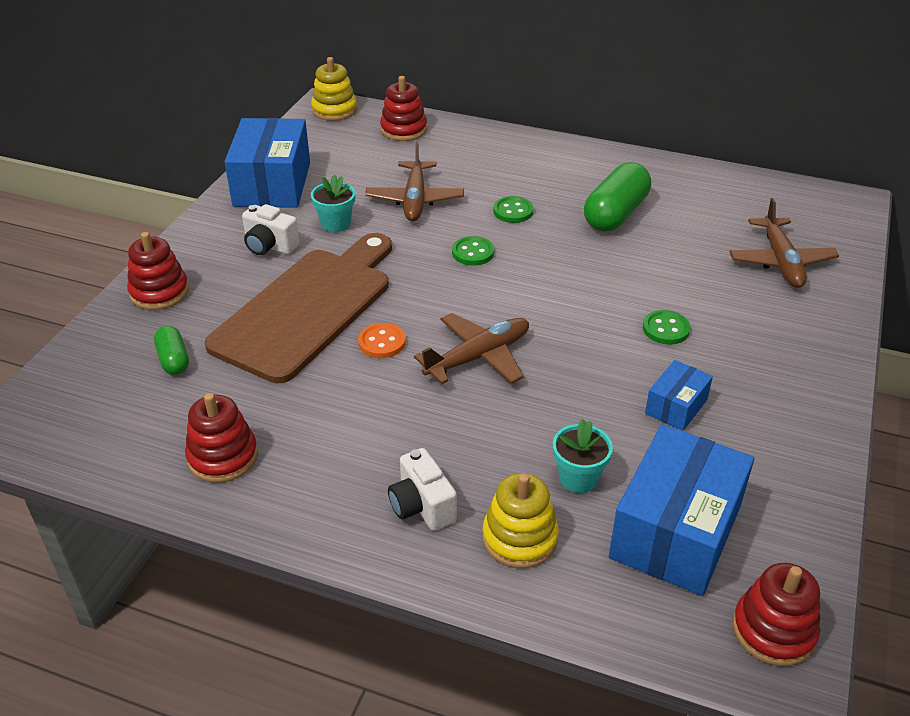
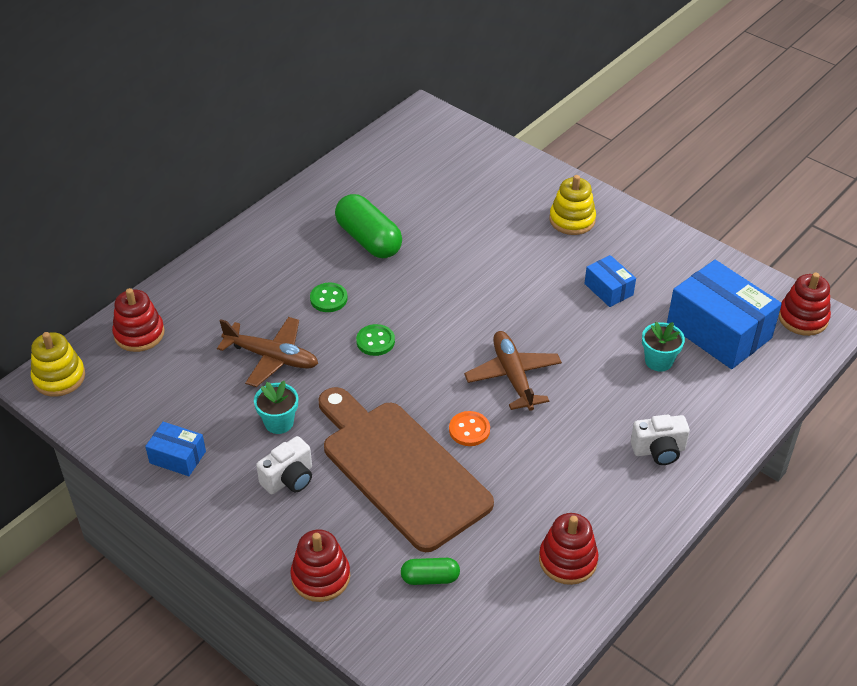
camera: 70 degrees left, 5 degrees up
(272, 184) = (177, 457): blue box -> blue box, size x0.50
(519, 538) = (702, 407): yellow stacking toy -> yellow stacking toy (572, 220)
(665, 329) = (526, 264): green button -> none
(781, 261) = (477, 177): brown plane -> none

